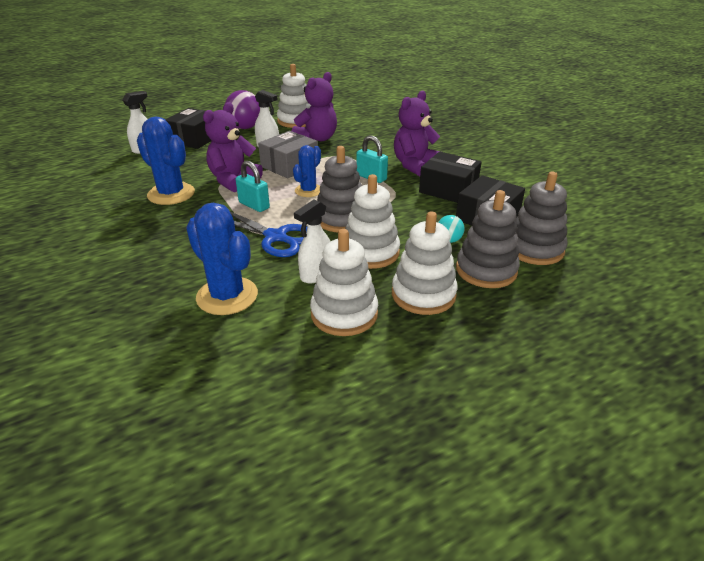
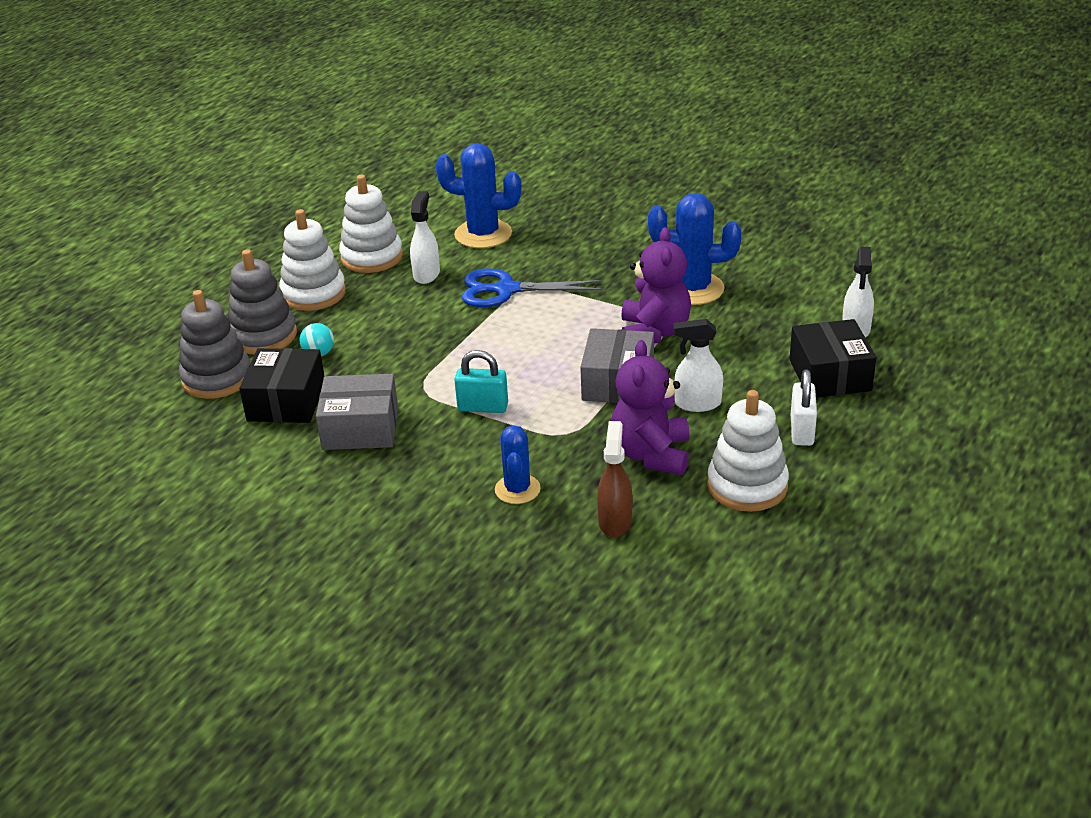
camera: 150 degrees right, 0 degrees up
(245, 127) = (801, 431): purple ball -> white padlock
(254, 205) = (578, 312): turquoise padlock -> none
(308, 191) = (541, 354): blue cactus -> blue cactus (517, 489)
(341, 219) = (460, 334): grey stacking toy -> none
(361, 126) = (615, 521): none -> brown spray bottle
(370, 252) = (393, 311): white stacking toy -> none
(415, 165) = (439, 456): purple teddy bear -> none
(448, 189) = (360, 428): black box -> grey box

